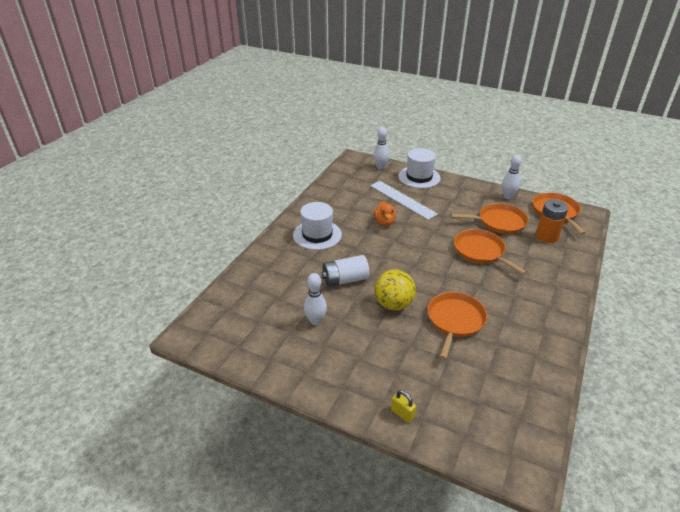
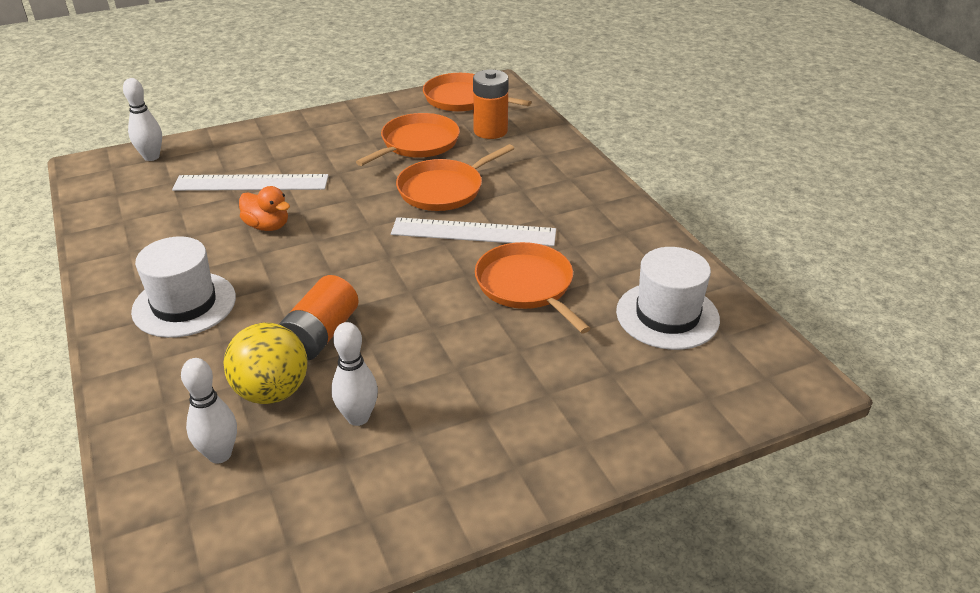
camera: 50 degrees left, 0 degrees up
(345, 280) = (320, 335): white battery -> orange battery
(393, 304) = (430, 319): yellow ball -> yellow ball (272, 392)
(402, 414) = (621, 433): yellow padlock -> none
(419, 177) = (233, 142): white hat -> white hat (667, 315)
(466, 280) = (473, 232): none -> white ruler
(480, 251) = (444, 189): orange pan -> orange pan turned 45 degrees counterclockwise
(507, 196) = (385, 109): white bowling pin -> white bowling pin (219, 454)

